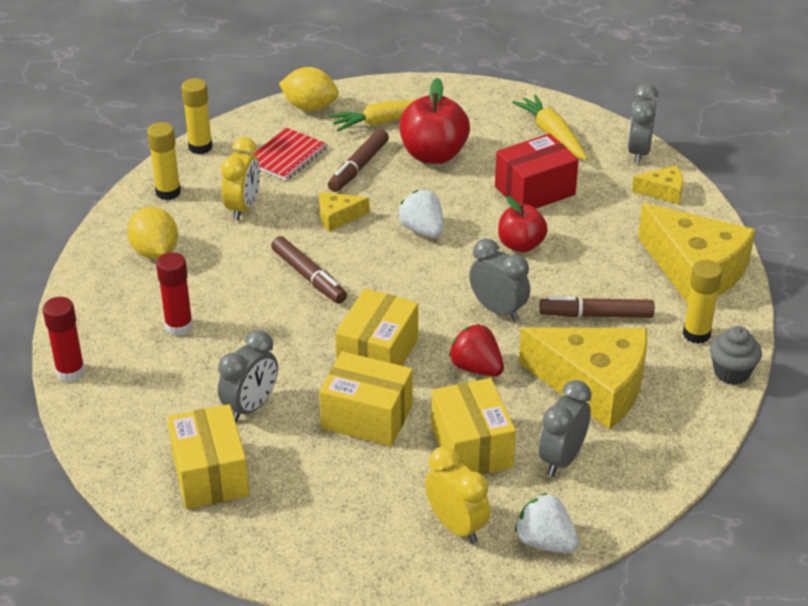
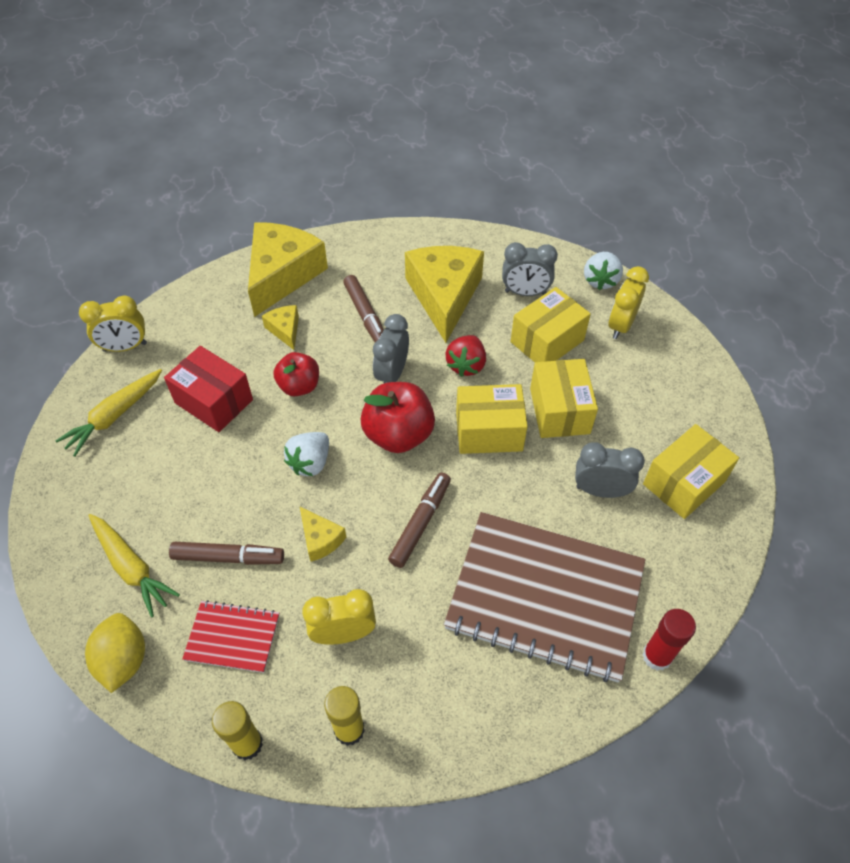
camera: 115 degrees left, 15 degrees up
(155, 252) = (454, 682): yellow lemon -> none
(179, 326) = (545, 596): red glue stick -> brown notebook
(433, 155) = (182, 500): red apple -> red apple (398, 434)
(638, 152) = (125, 347): grey clock -> yellow clock
(663, 192) = (182, 317): yellow cheese -> yellow cheese (285, 330)
(696, 334) = (357, 258): yellow glue stick -> none
(731, 372) = (388, 233): grey cupcake -> none

